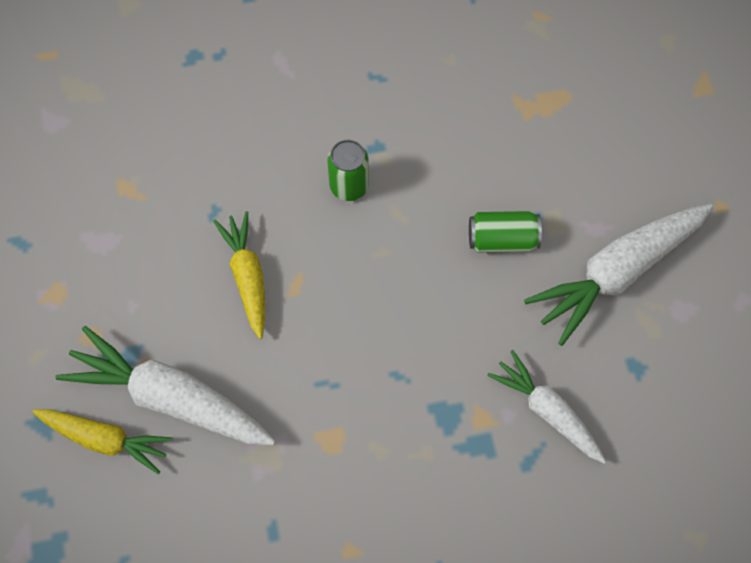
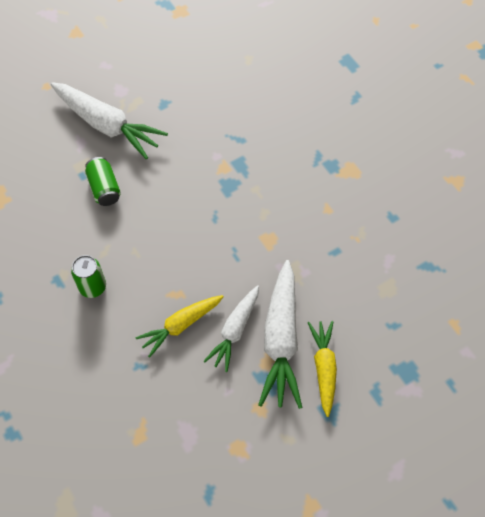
camera: 110 degrees left, 5 degrees down
(547, 411) = (206, 138): white carrot -> white carrot (234, 330)

